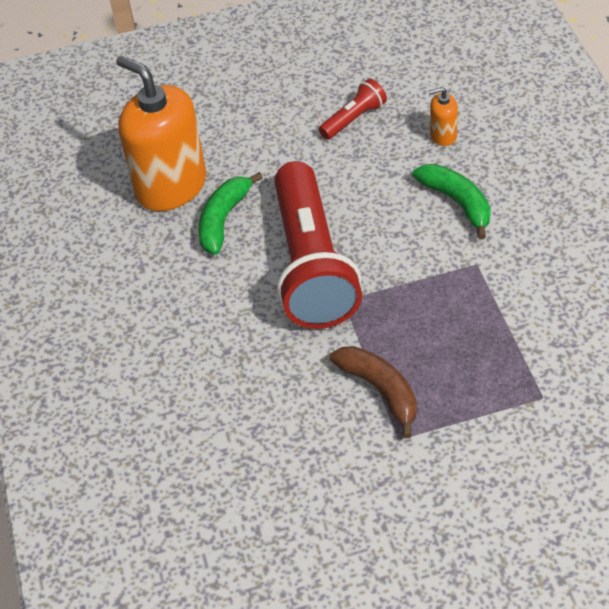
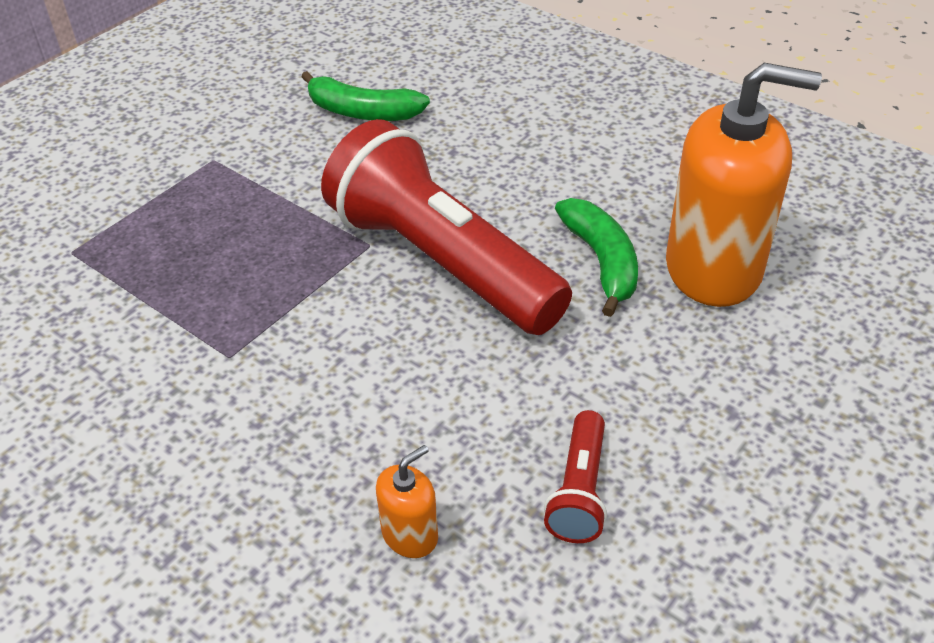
camera: 140 degrees right, 5 degrees down
(380, 390) = (260, 185): brown banana -> none
(457, 202) = (309, 428): green banana -> green banana (362, 112)

